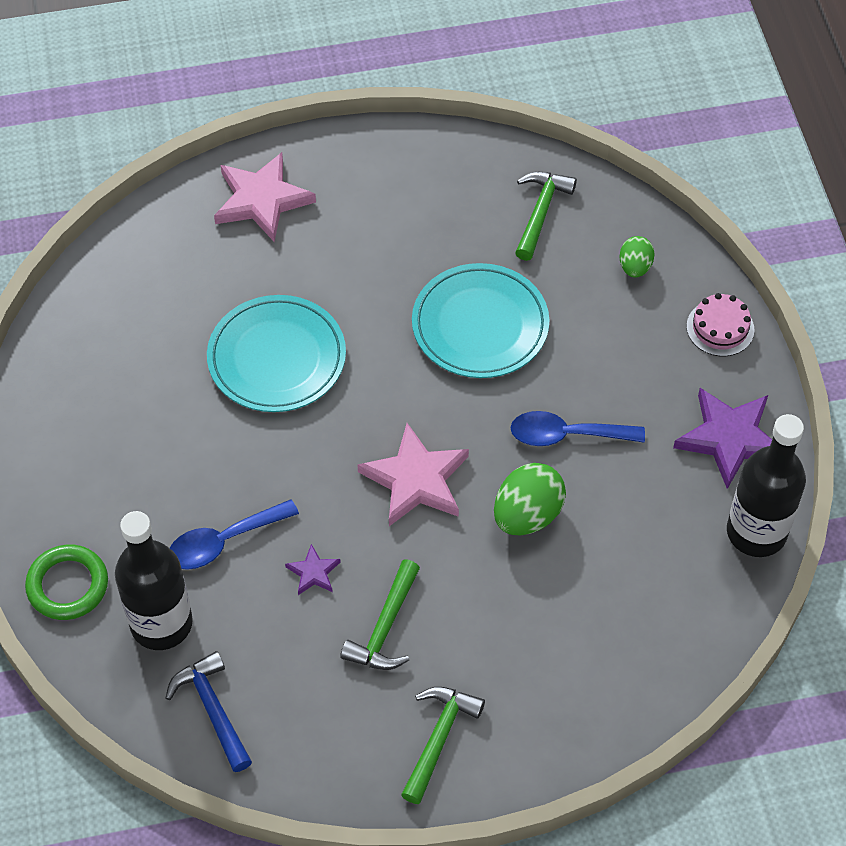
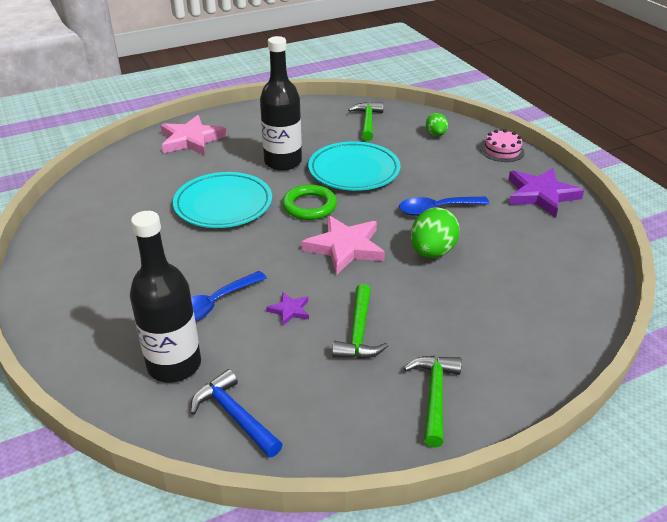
camera: 15 degrees left, 20 degrees down
(67, 585) = (88, 355): green ring -> green ring (309, 206)
(756, 532) = (589, 234): black bottle -> black bottle (283, 162)

